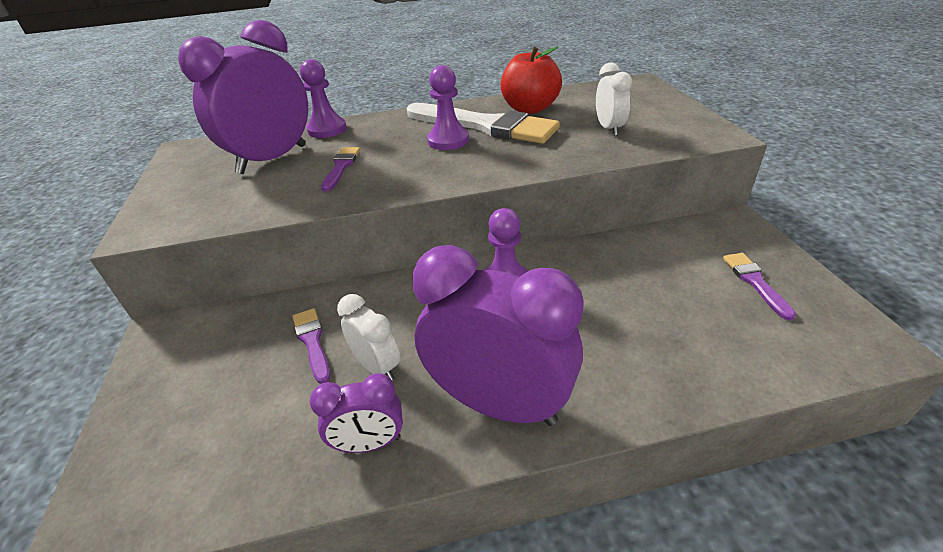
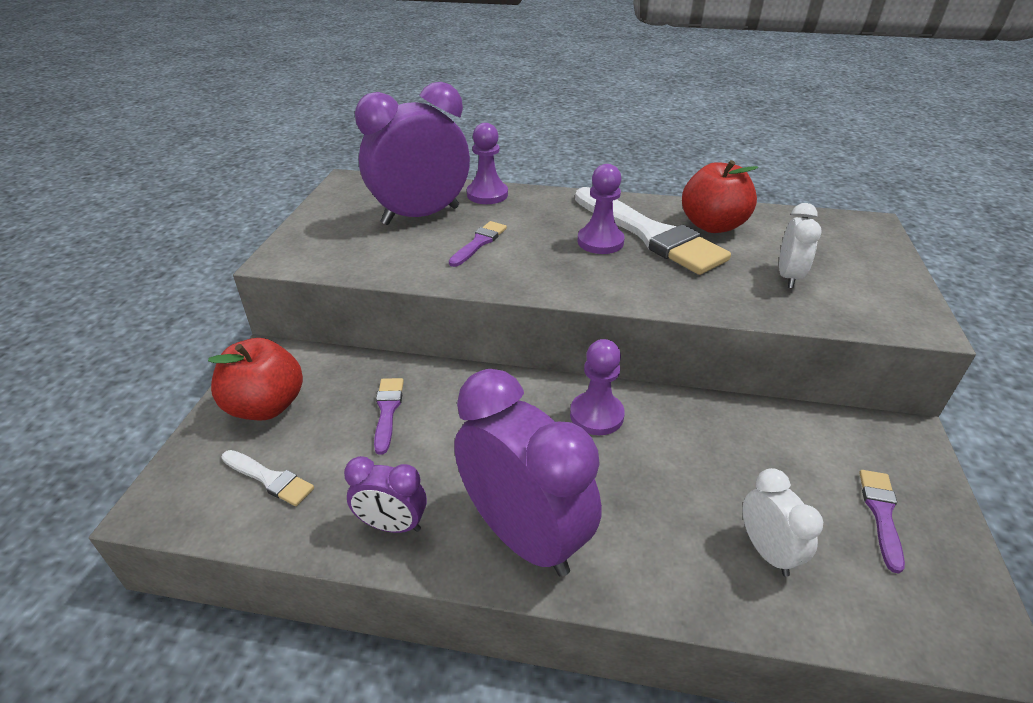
camera: 20 degrees right, 0 degrees up
(178, 380) = (266, 406): none -> red apple
(215, 449) = (270, 479): none -> white brush
(377, 366) = (432, 456): white clock -> white clock (767, 551)

